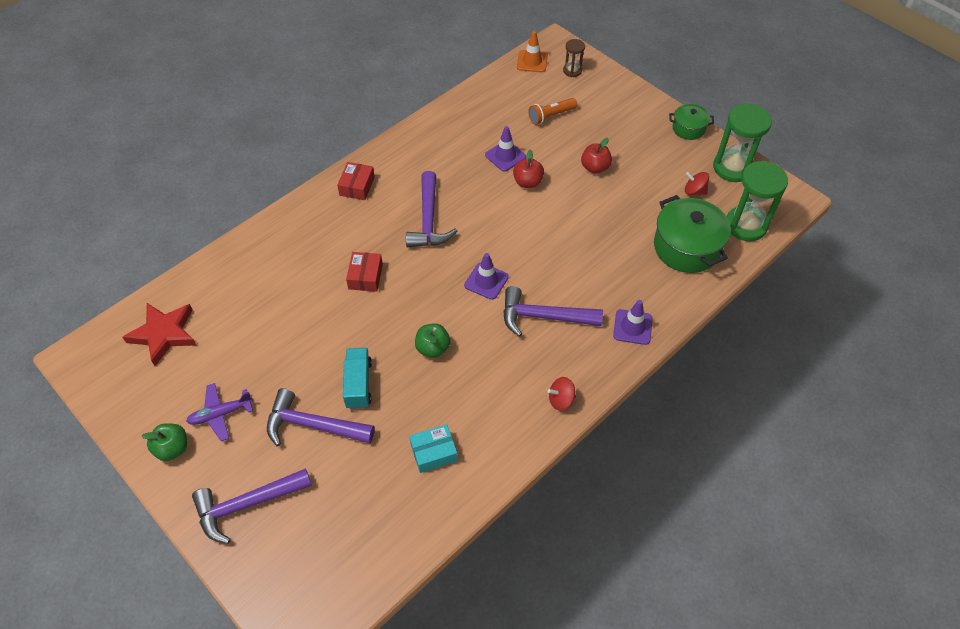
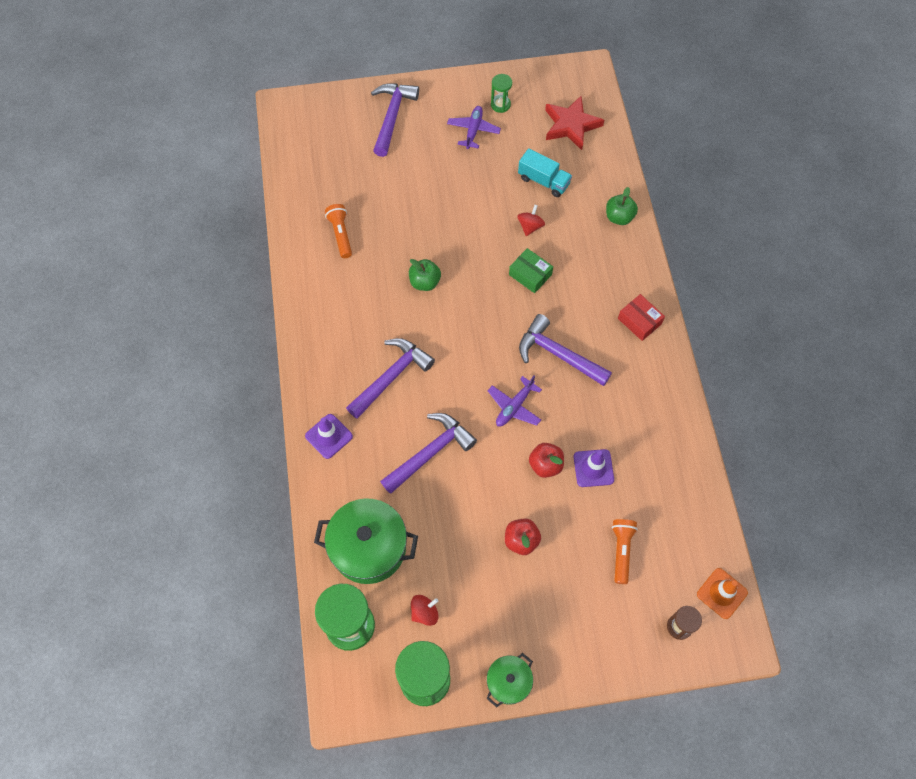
camera: 125 degrees right, 10 degrees up
(169, 409) = (500, 105): none -> green hourglass
(172, 448) = (467, 95): green apple -> green apple (619, 217)
(313, 425) = (421, 177): purple hammer -> purple hammer (430, 453)
(358, 384) = (432, 219): turquoise truck -> turquoise truck (543, 181)
(365, 276) = (530, 275): red box -> green box
(434, 452) = (341, 234): turquoise box -> orange flashlight
(486, 281) = (459, 358): purple traffic cone -> none
(497, 223) = (514, 406): none -> purple plane
(561, 400) = (312, 338): red spinning top -> red spinning top (530, 226)

